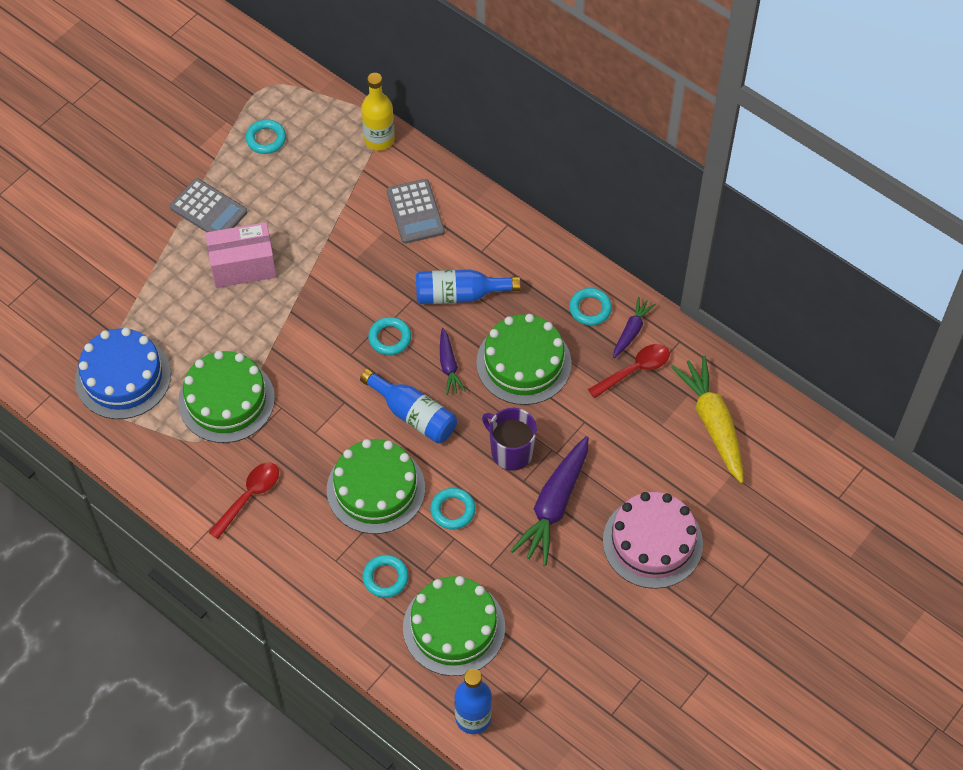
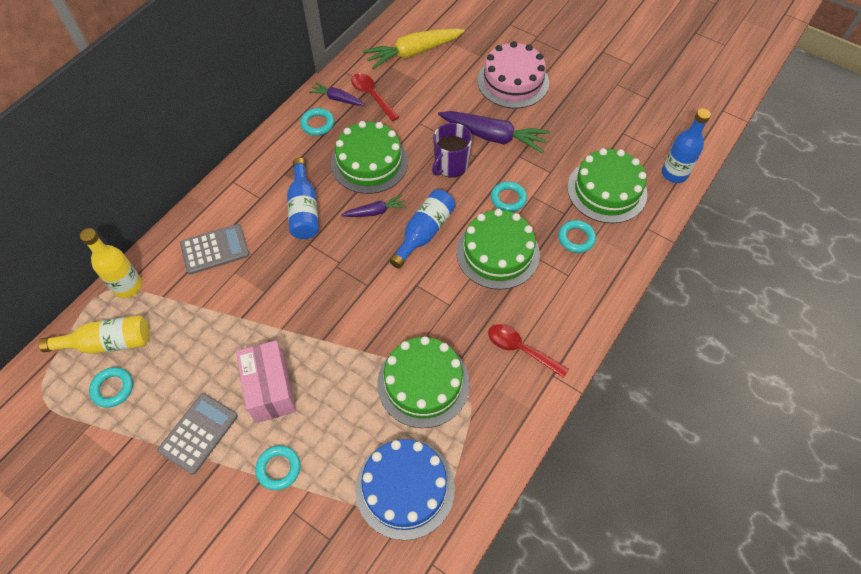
camera: 95 degrees left, 0 degrees up
(316, 130) = (108, 343): none -> yellow bottle
(390, 338) = (349, 256): turquoise ring -> turquoise ring (278, 468)

